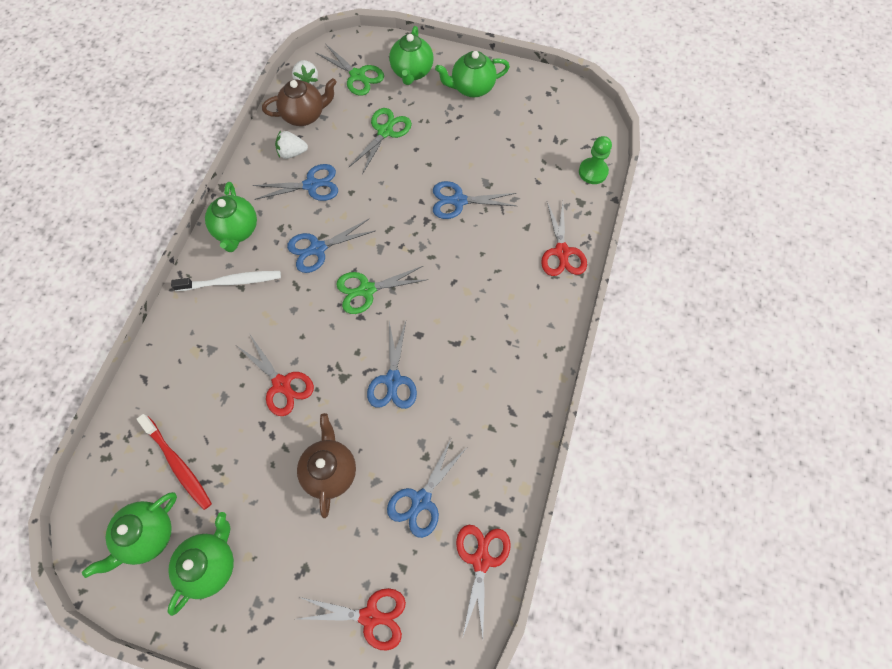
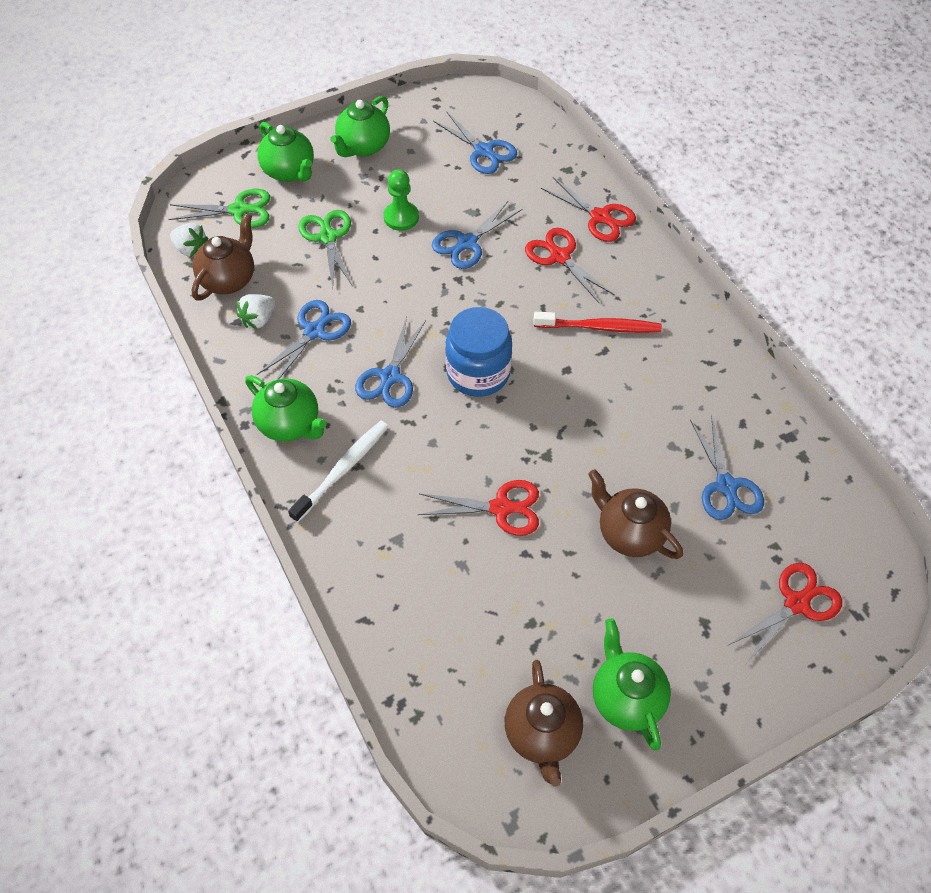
camera: 45 degrees left, 10 degrees down
(147, 535) = (542, 734): green teapot -> brown teapot
(177, 464) = (492, 654): red toothbrush -> red toothbrush (599, 327)
(367, 290) = (478, 373): green scissors -> blue jar
(393, 380) = (590, 421): blue scissors -> blue scissors (483, 151)
(481, 560) = (821, 484): red scissors -> red scissors (560, 257)
(593, 172) = (549, 140): green pawn -> green pawn (401, 217)

